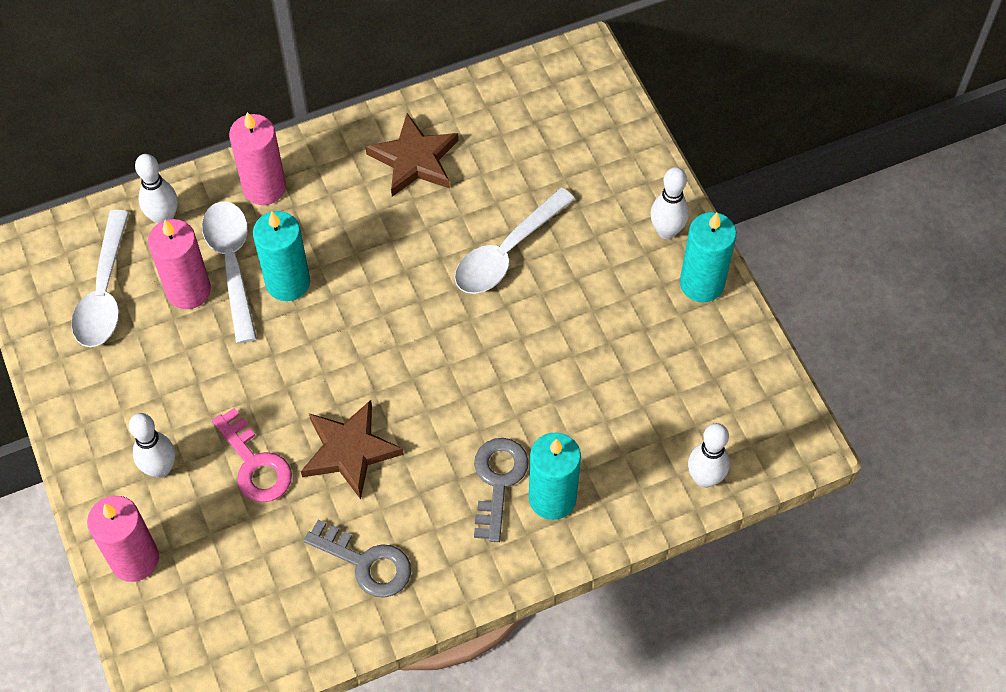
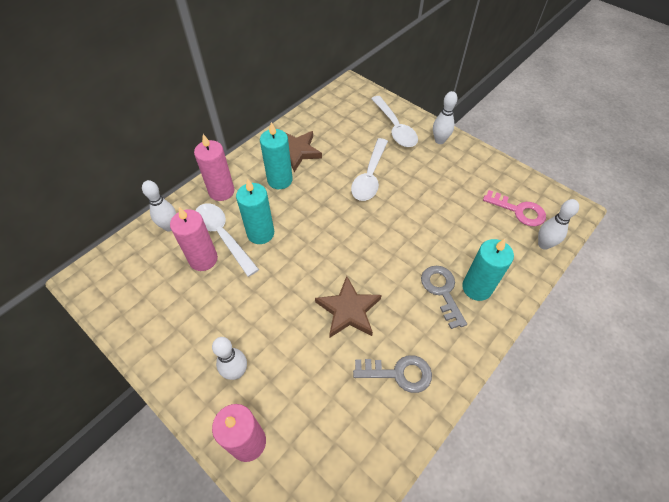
camera: 25 degrees left, 5 degrees down
(104, 292) = (150, 280): white spoon -> white spoon (395, 128)
(255, 464) = (296, 342): pink key -> pink key (519, 211)
(702, 283) = (472, 156): turquoise candle -> turquoise candle (280, 180)

